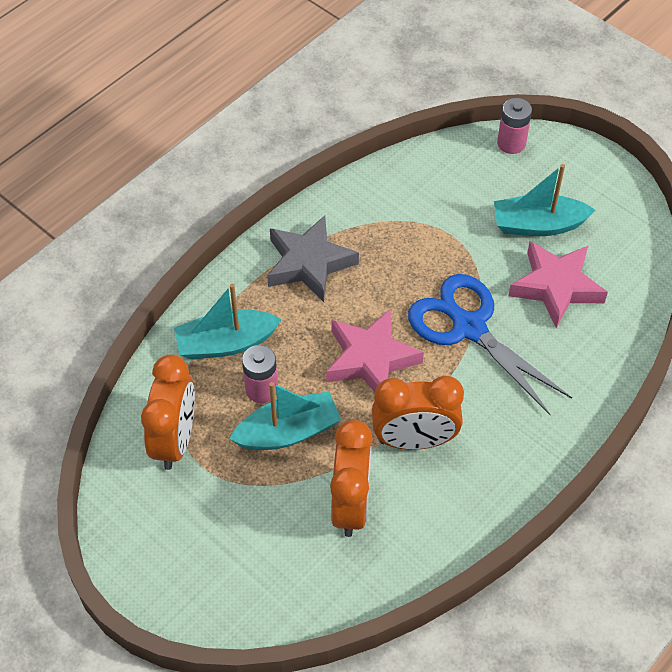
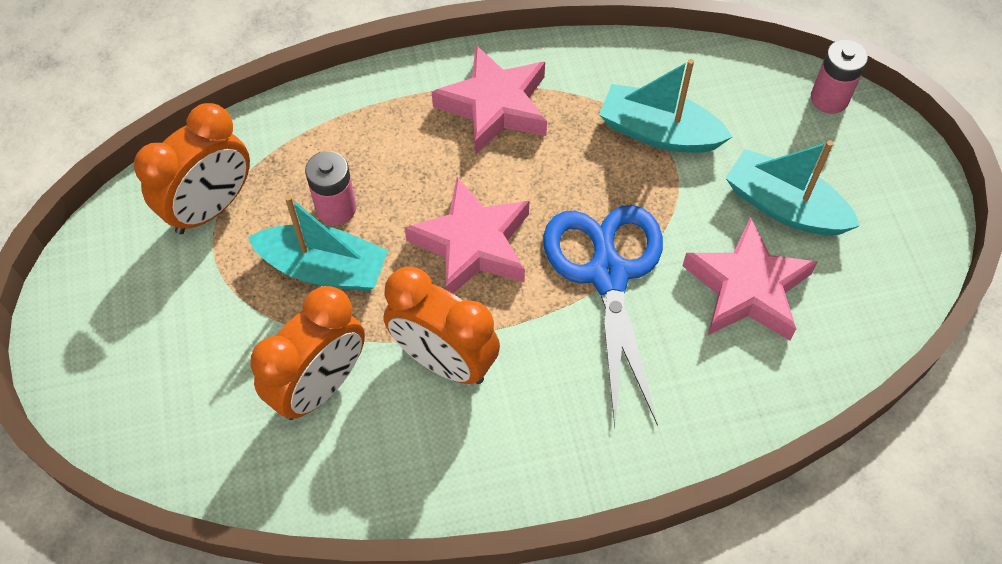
camera: 35 degrees right, 5 degrees up
(226, 343) = (342, 140): turquoise boat -> turquoise boat (658, 132)
(309, 263) = (494, 106): grey star -> pink star

